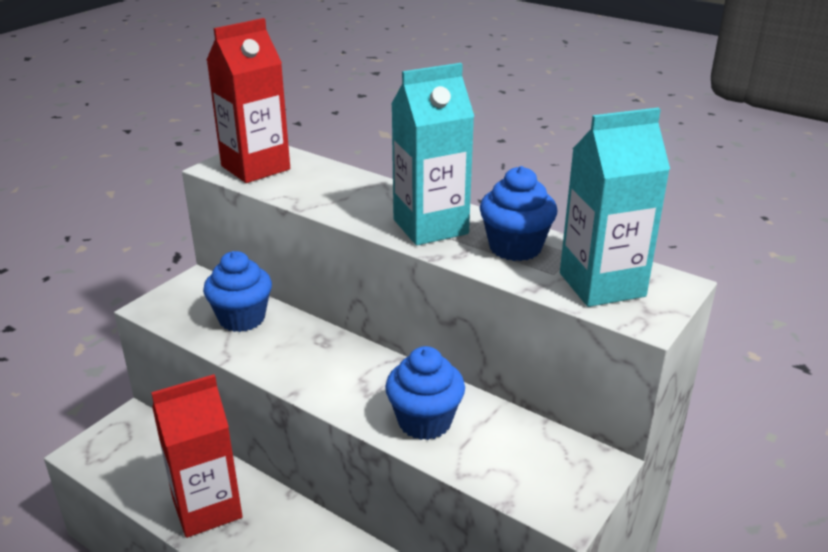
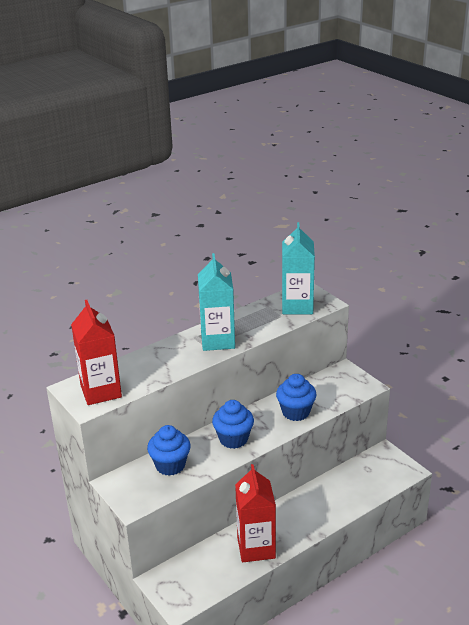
camera: 70 degrees left, 0 degrees up
(515, 247) = (253, 320): blue cupcake -> blue cupcake (233, 439)

